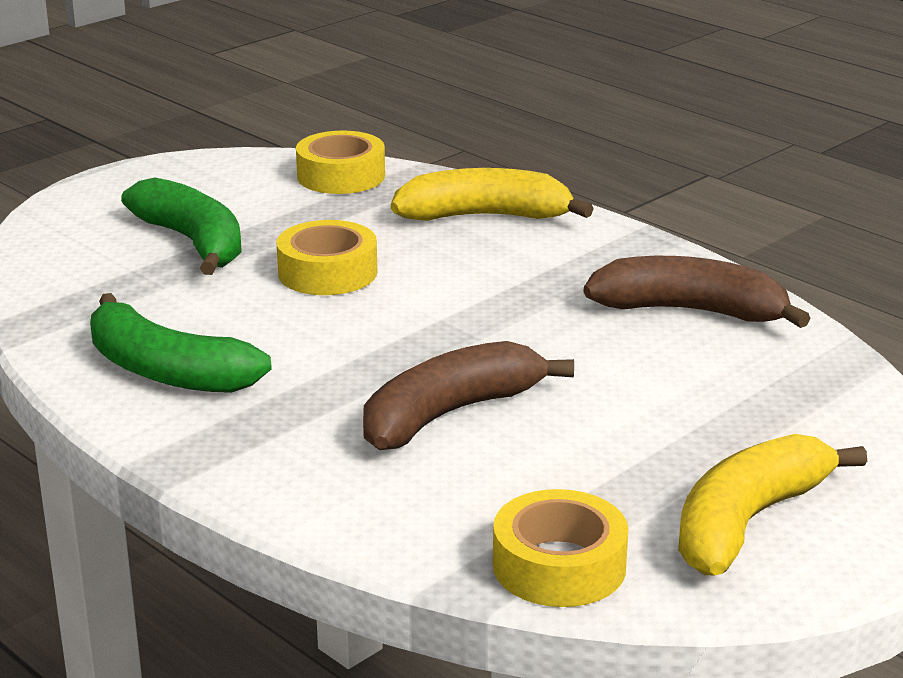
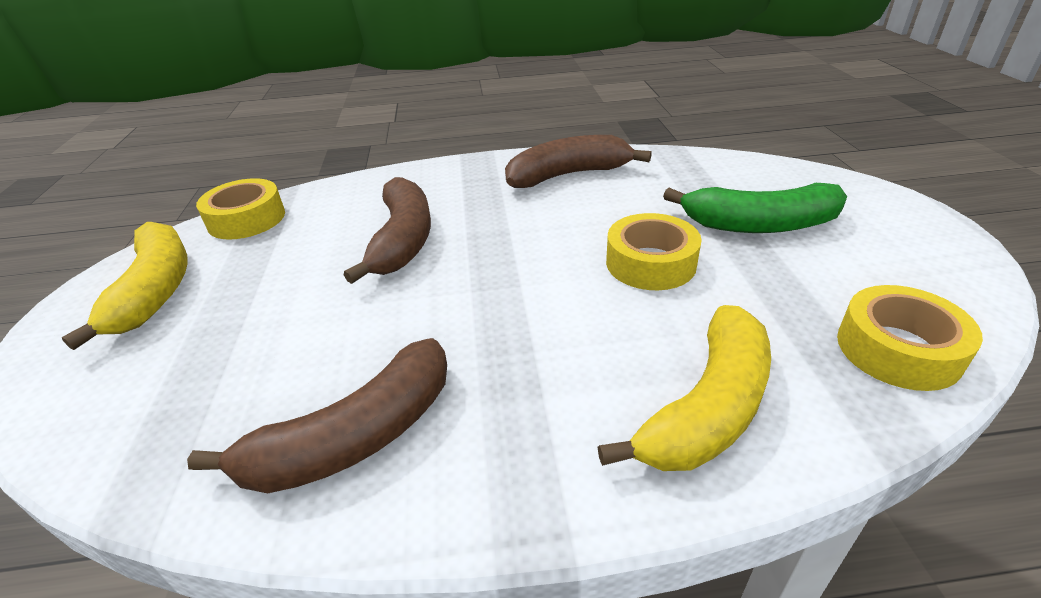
camera: 130 degrees right, 10 degrees up
(167, 371) = (568, 175): green banana -> brown banana

